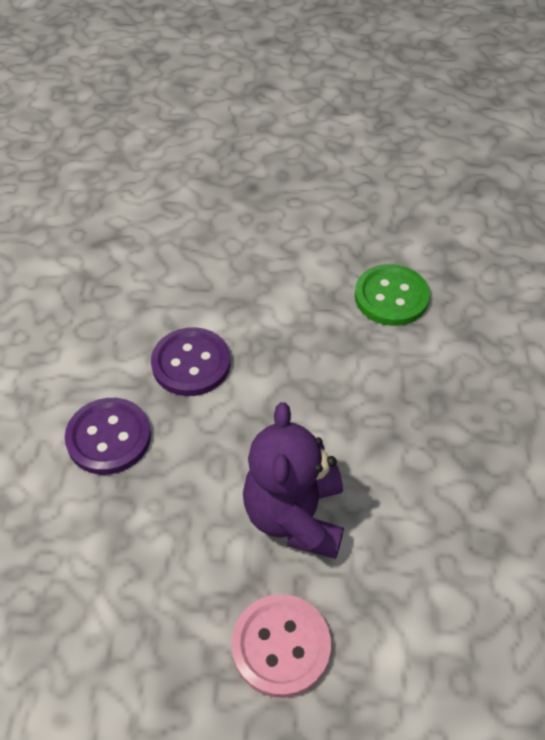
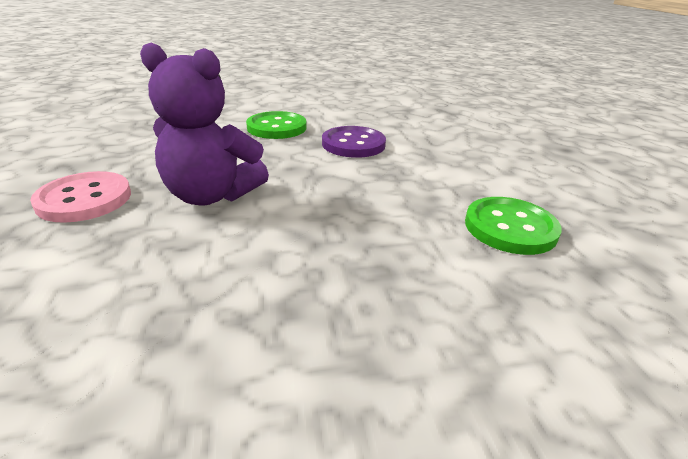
camera: 75 degrees right, 20 degrees down
(109, 437) = (277, 127): purple button -> green button
(295, 516) = (212, 195): purple teddy bear -> purple teddy bear turned 150 degrees counterclockwise

